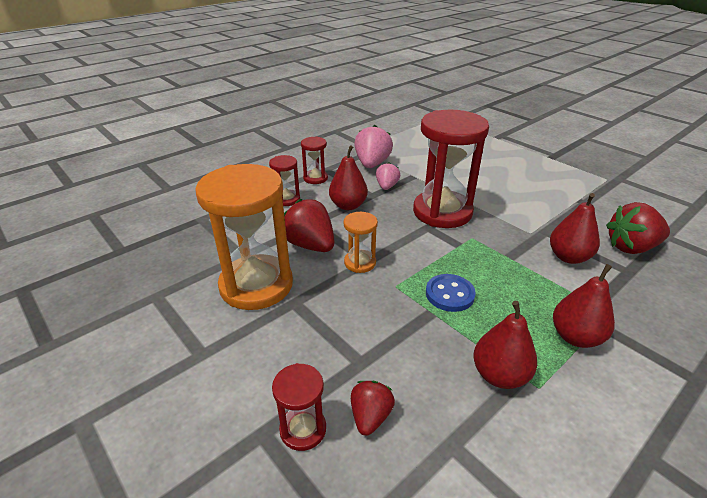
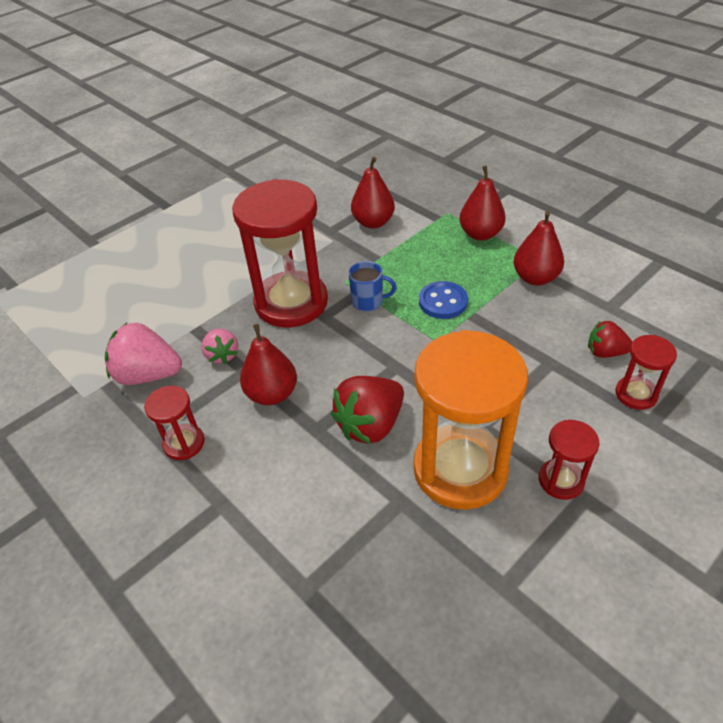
camera: 90 degrees left, 10 degrees up
(287, 199) = (249, 472): red hourglass -> red hourglass (561, 480)
(360, 263) = (401, 372): orange hourglass -> none
(387, 186) = (222, 355): pink strawberry -> pink strawberry turned 120 degrees counterclockwise
(446, 249) = (368, 301): none -> blue mug
(631, 247) = (354, 186): red strawberry -> none

